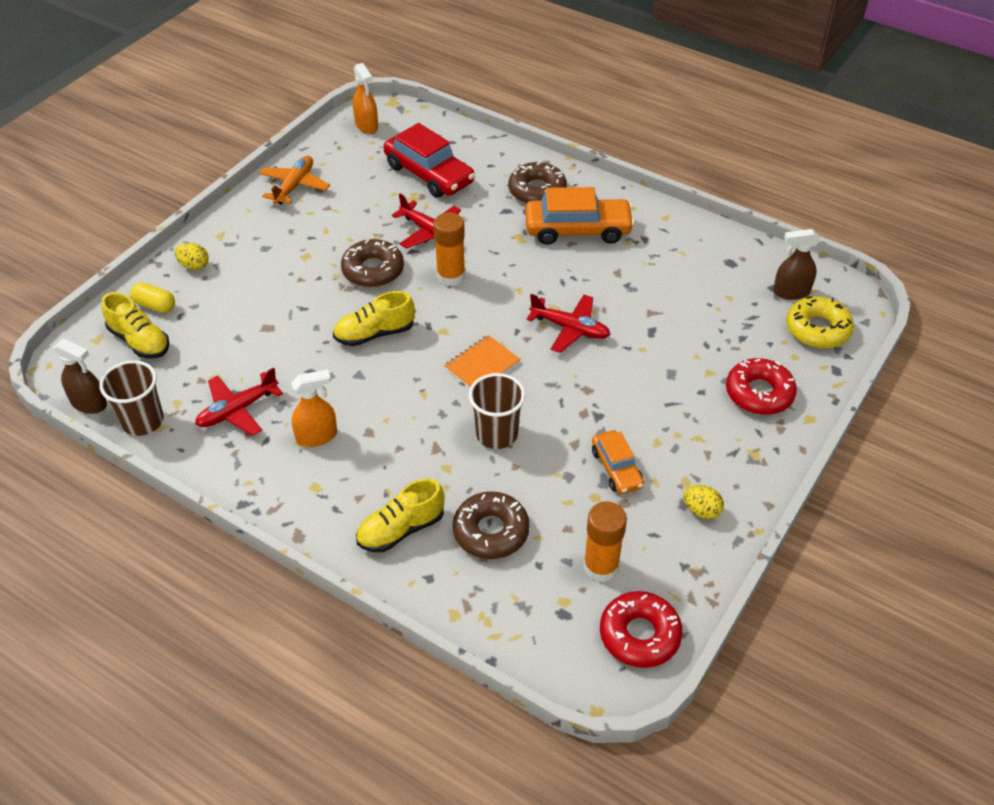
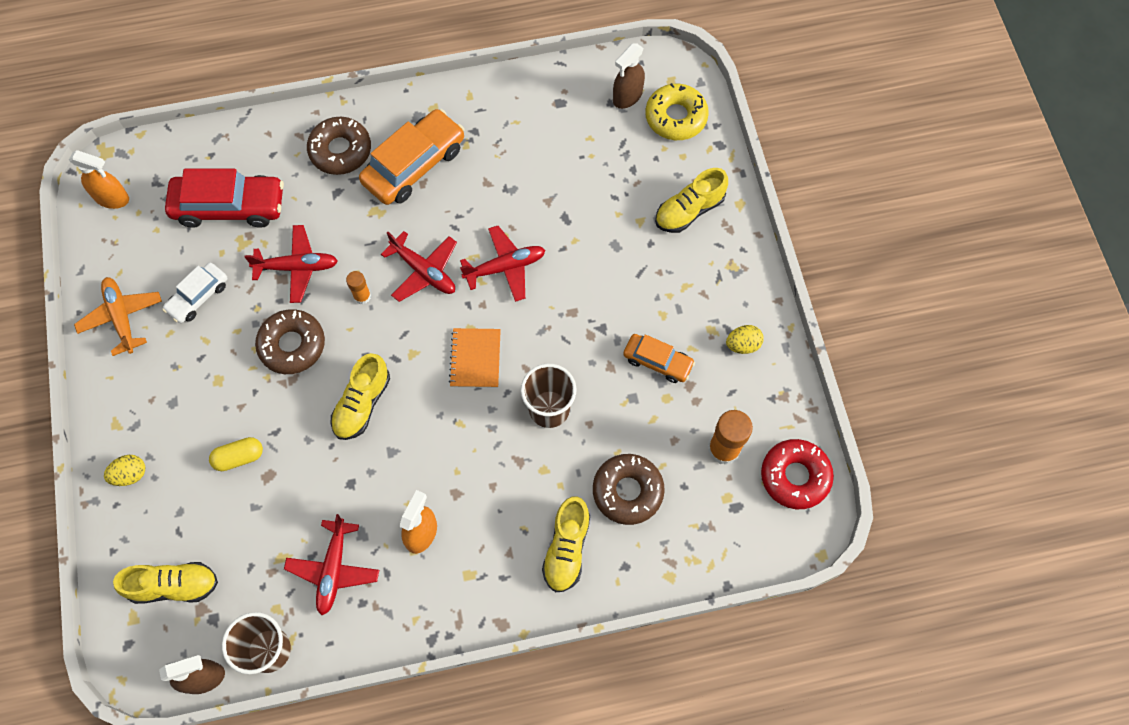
camera: 45 degrees left, 20 degrees up
(155, 305) = (144, 542): yellow capsule -> yellow capsule (239, 457)
(351, 206) = (198, 296): none -> white car
(451, 276) = (362, 296): orange glue stick -> orange glue stick, size x0.56
(509, 291) = (424, 271): none -> red plane
(759, 393) = (689, 210): red donut -> yellow shoe

